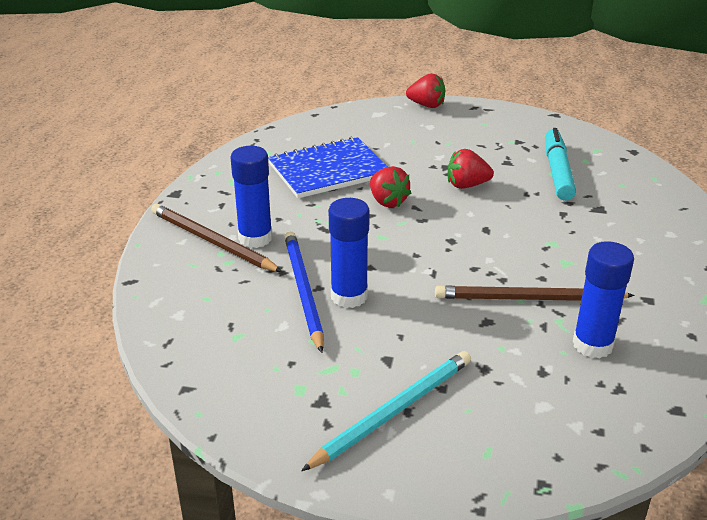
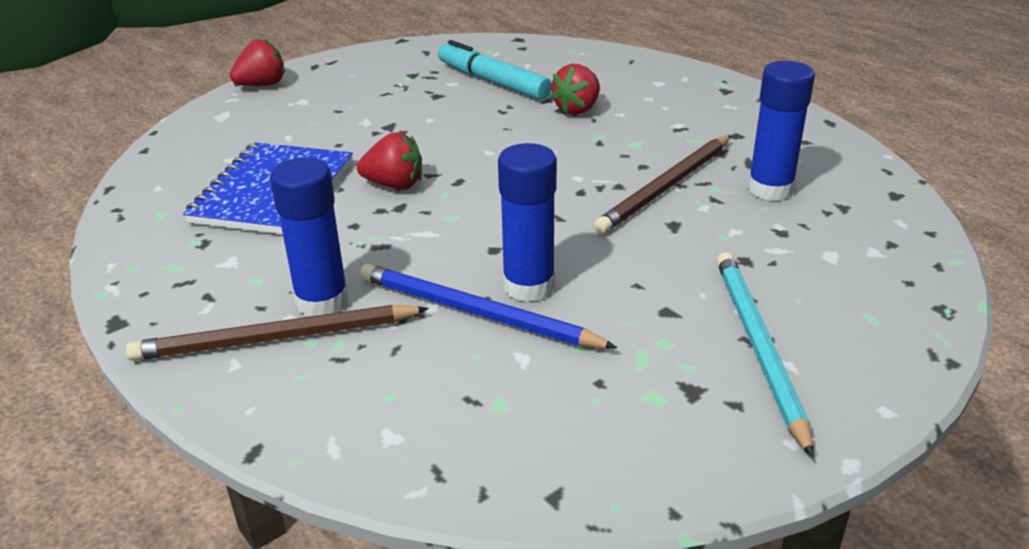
camera: 50 degrees left, 0 degrees up
(466, 185) = (440, 131): red strawberry -> red strawberry (577, 109)

